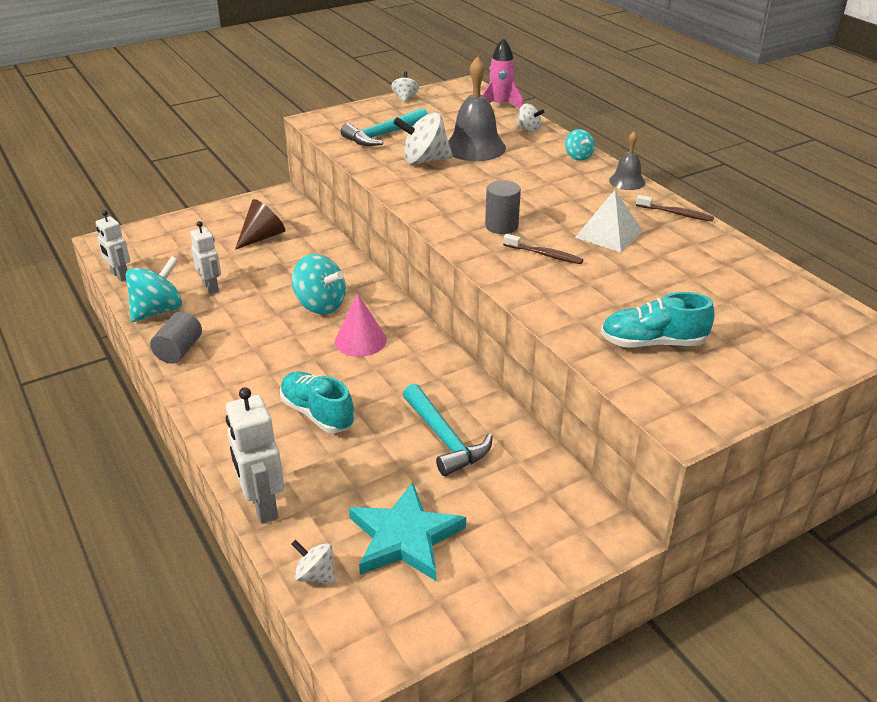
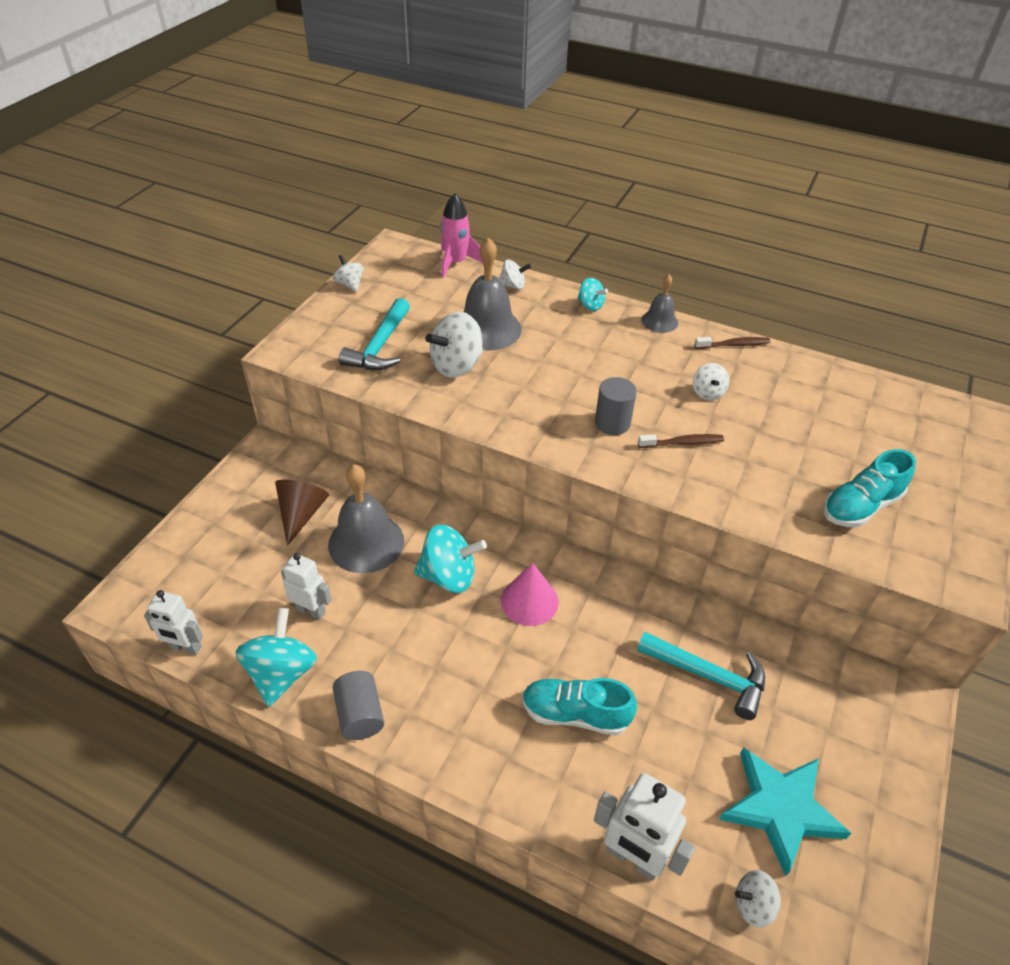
camera: 35 degrees left, 10 degrees up
(286, 266) = (366, 542): none -> grey bell
(609, 234) = (707, 393): white pyramid -> white spinning top

